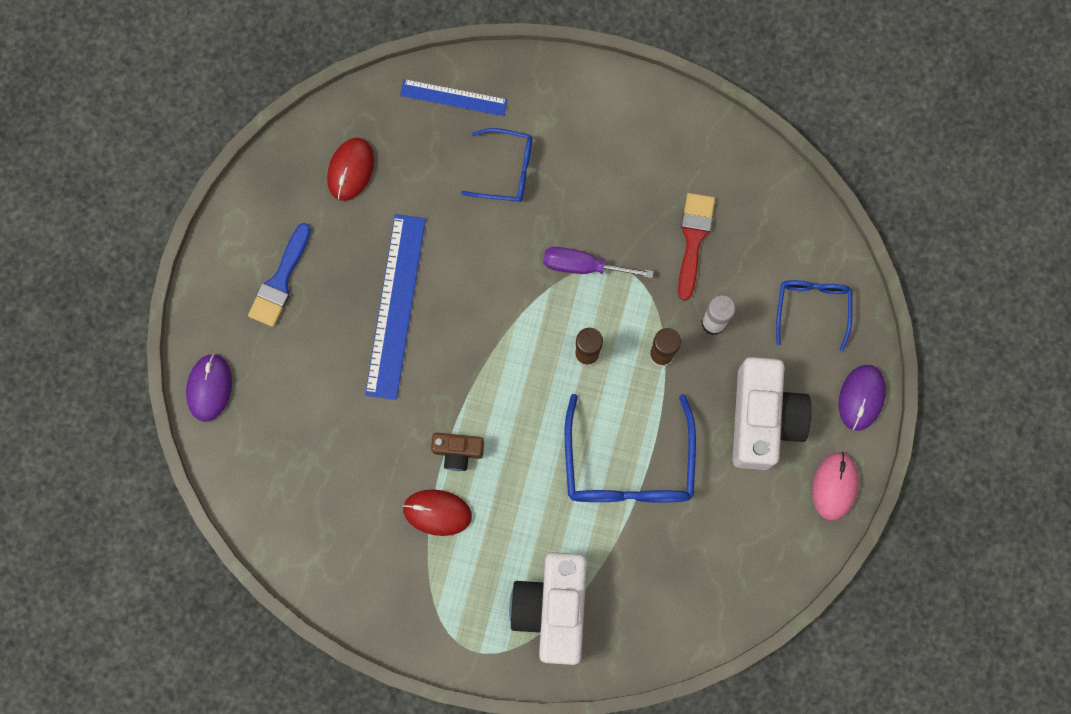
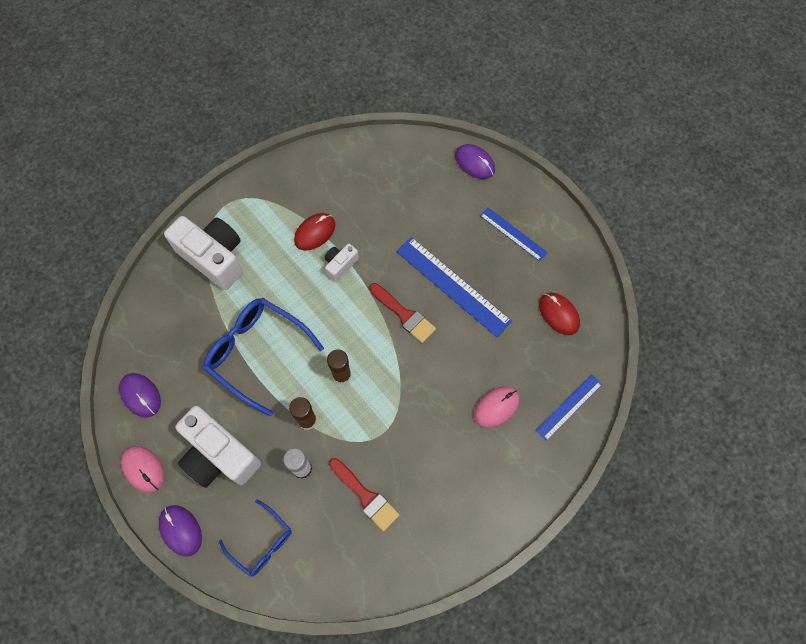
camera: 125 degrees right, 10 degrees down
(280, 281) = (513, 234): blue brush -> blue ruler
(458, 451) = (340, 265): brown camera -> white camera
(469, 336) = (404, 315): none -> red brush
(506, 170) = (496, 407): blue glasses -> pink mouse
(583, 266) = (399, 412): purple screwdriver -> none
(766, 556) = (140, 395): none -> purple mouse

